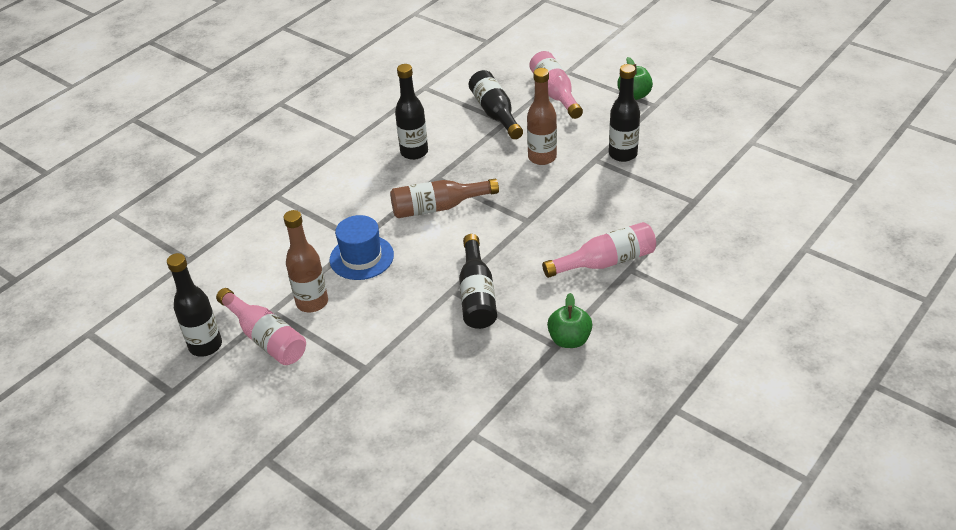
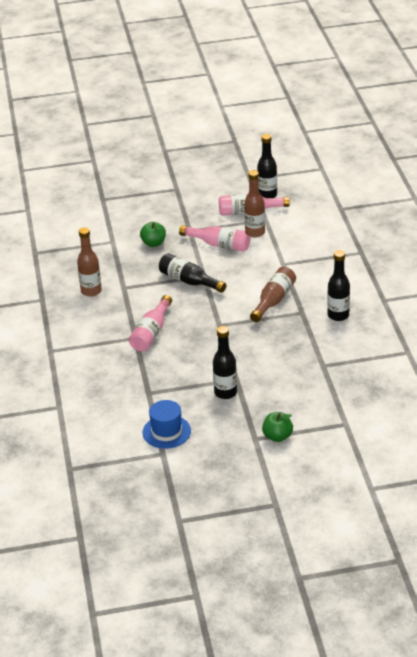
camera: 130 degrees right, 5 degrees down
(361, 257) = (268, 259): blue hat -> blue hat (166, 432)
(495, 113) = (338, 366): black bottle -> none
(542, 157) = (266, 360): brown bottle -> brown bottle (91, 291)
(555, 93) = (326, 403): pink bottle -> pink bottle (219, 245)
(569, 340) = (121, 293): green apple -> green apple (153, 243)

